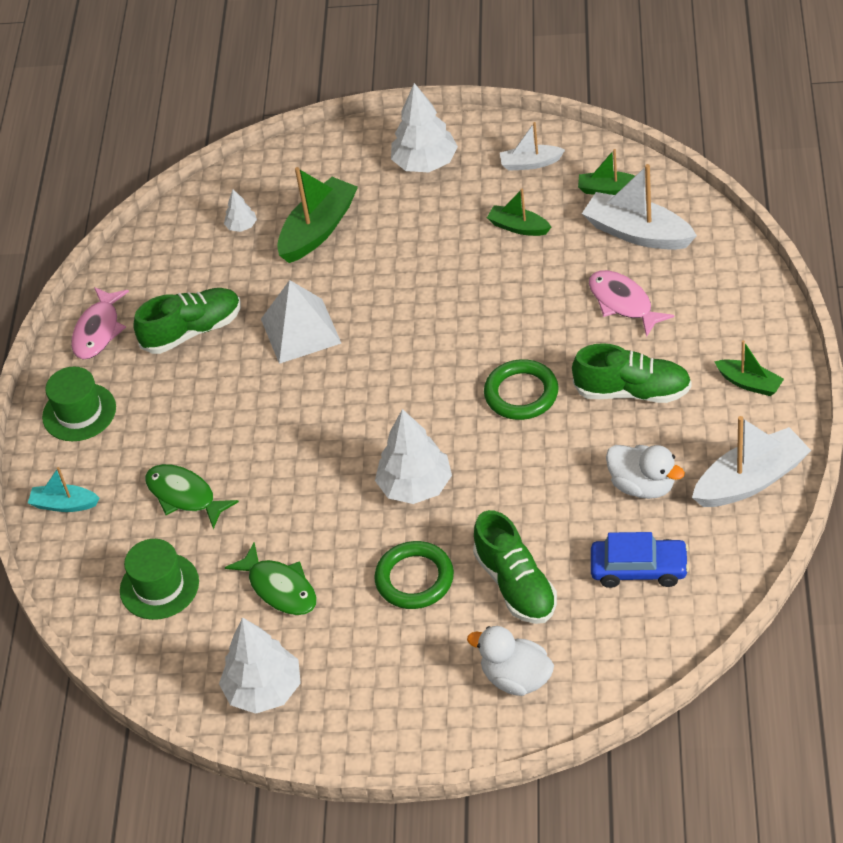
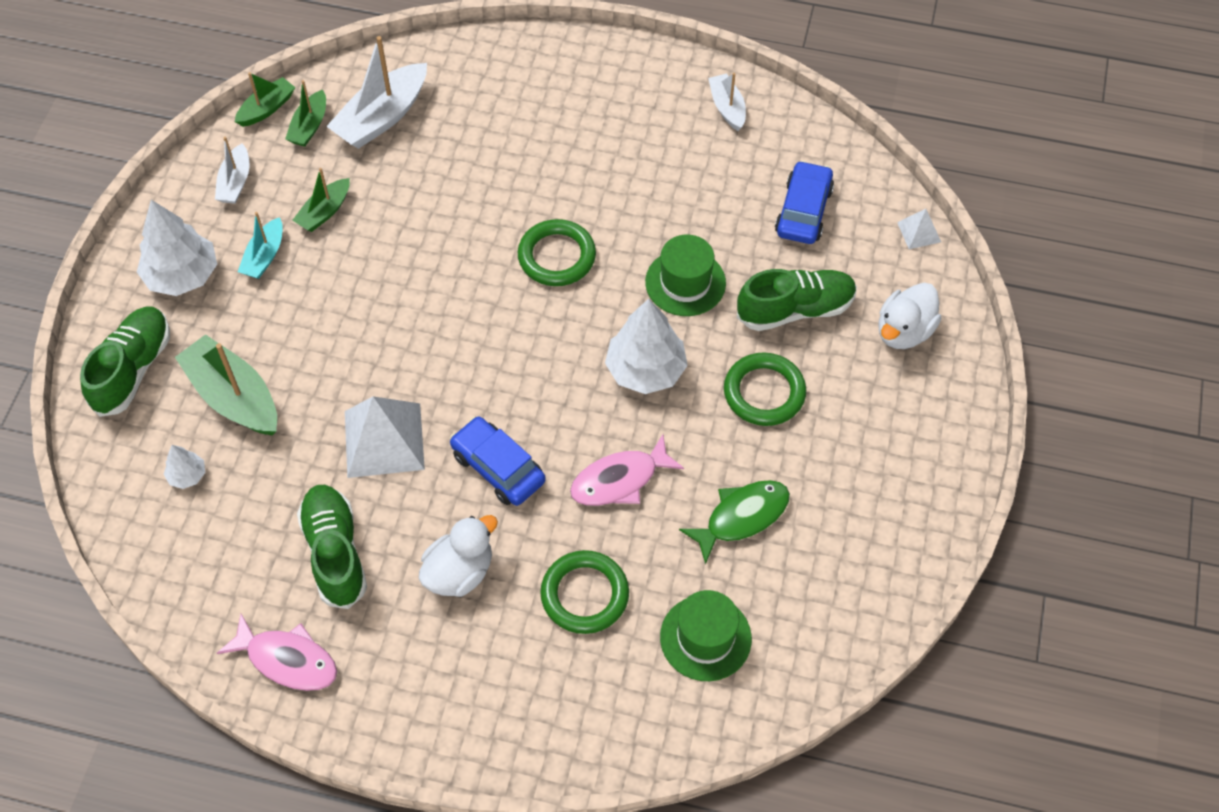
camera: 85 degrees left, 10 degrees up
(64, 504) = (554, 729): turquoise boat -> turquoise boat (264, 256)
(79, 412) = (414, 697): green hat -> green hat (685, 282)
(184, 496) = (584, 595): green fish -> green ring
(264, 690) = (868, 552): white tree -> none
(291, 410) = (498, 468): none -> blue car
(623, 303) = (471, 149): pink fish -> pink fish (620, 480)
(632, 391) = (589, 168): green shoe -> green shoe (133, 369)
(643, 486) = (707, 186): white duck -> white duck (459, 572)
(646, 671) = (919, 232): none -> white pyramid
(749, 383) = (612, 81): green boat -> green boat (266, 109)
(750, 480) = (727, 108): white boat -> white boat, size x0.57

